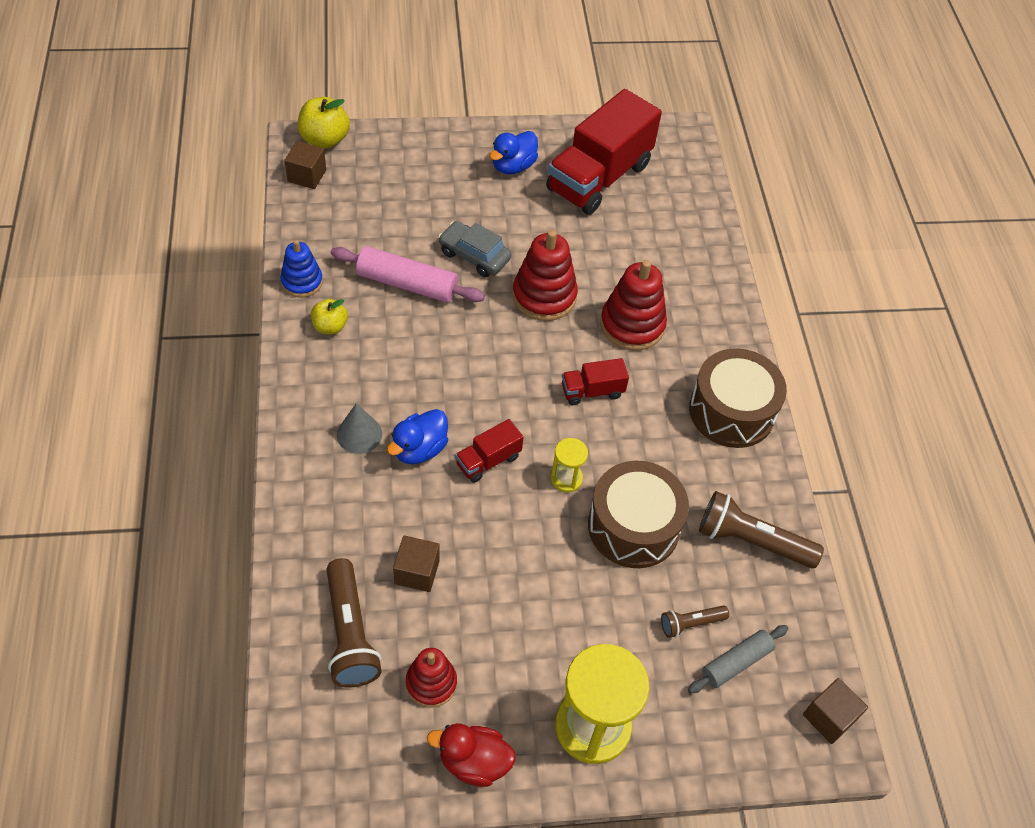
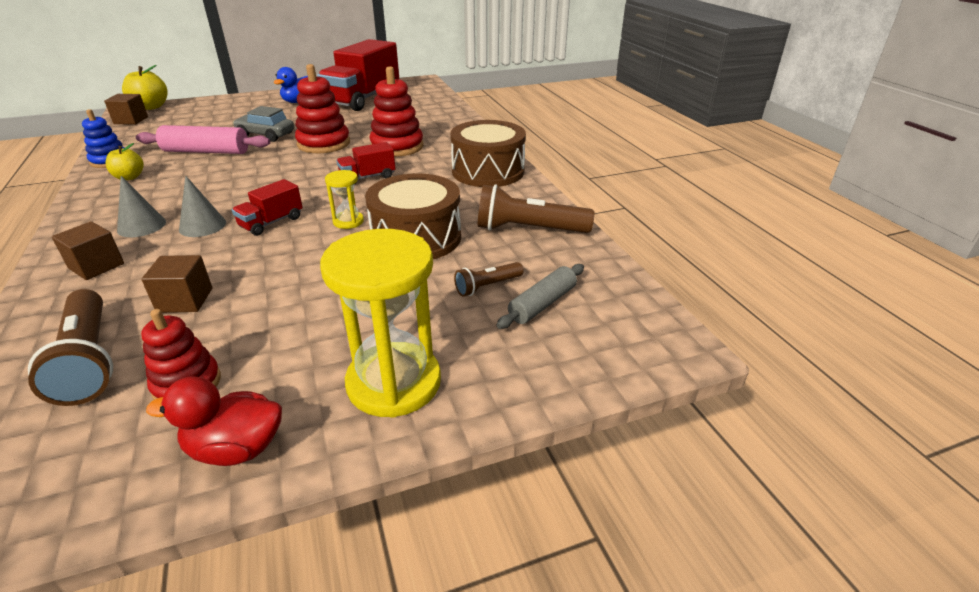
camera: 10 degrees left, 20 degrees down
(419, 449) = (202, 226): blue duck -> grey cone
(829, 717) = (654, 325): brown cube -> brown cube (96, 266)

